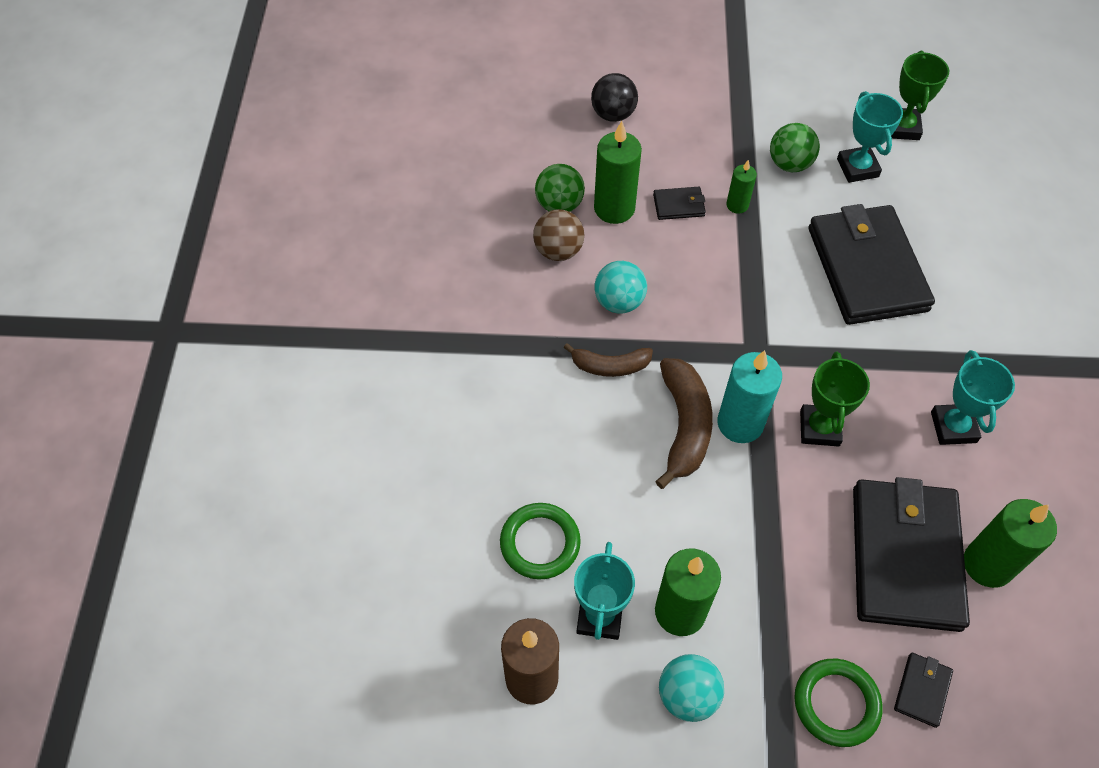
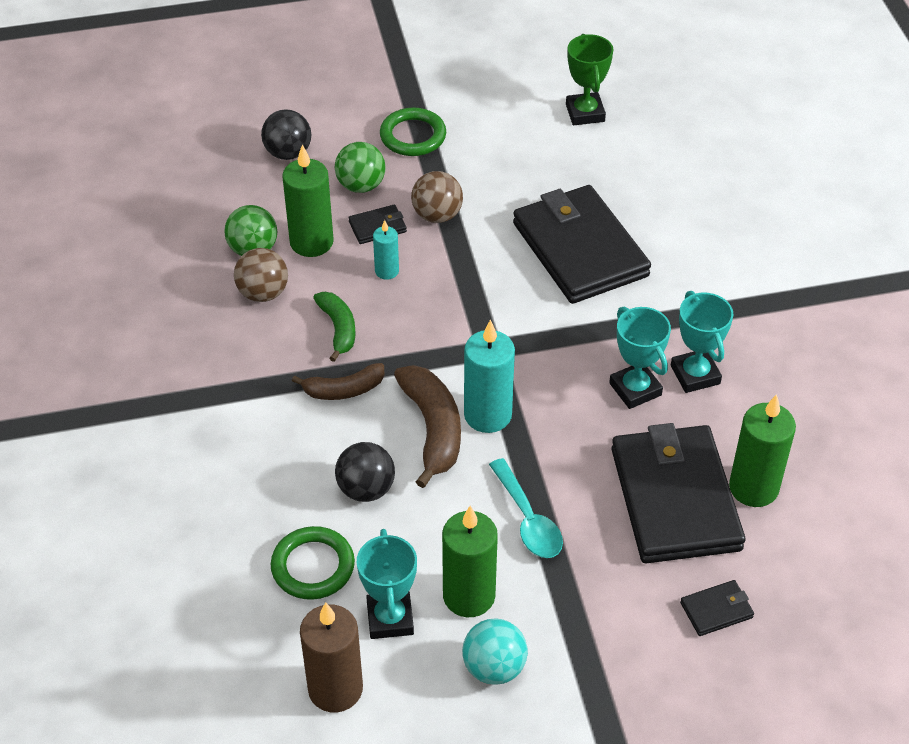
camera: 15 degrees left, 10 degrees down
(607, 474) = (366, 489): none -> black ball
(619, 302) = (338, 329): turquoise ball -> green banana
(677, 252) = (387, 271): none -> turquoise candle
(737, 205) = (437, 215): green candle -> brown ball
(755, 544) = (528, 520): none -> turquoise spoon
(789, 164) = (481, 167): green ball -> green ball (361, 186)
(819, 428) = (566, 403): green trophy -> none
(836, 703) = (638, 640): green ring -> green ring (413, 136)
(857, 168) = (549, 158): turquoise trophy -> turquoise trophy (635, 389)
(922, 690) = (716, 610): black wallet -> black wallet turned 60 degrees clockwise

